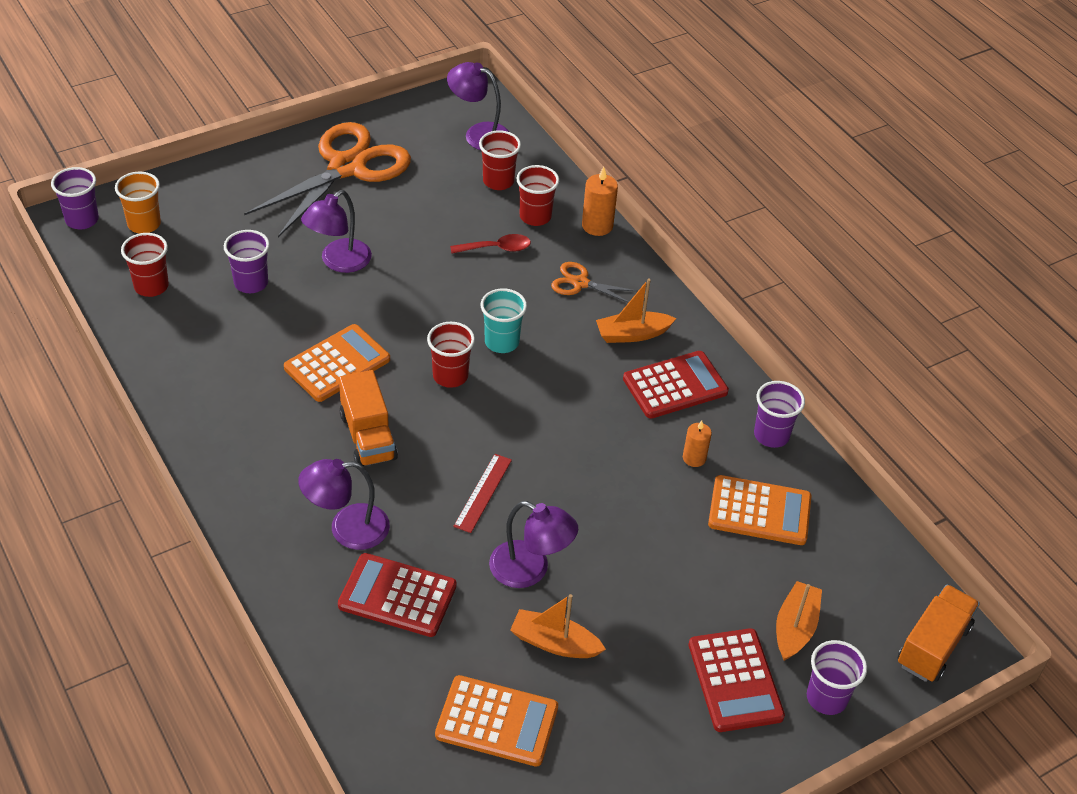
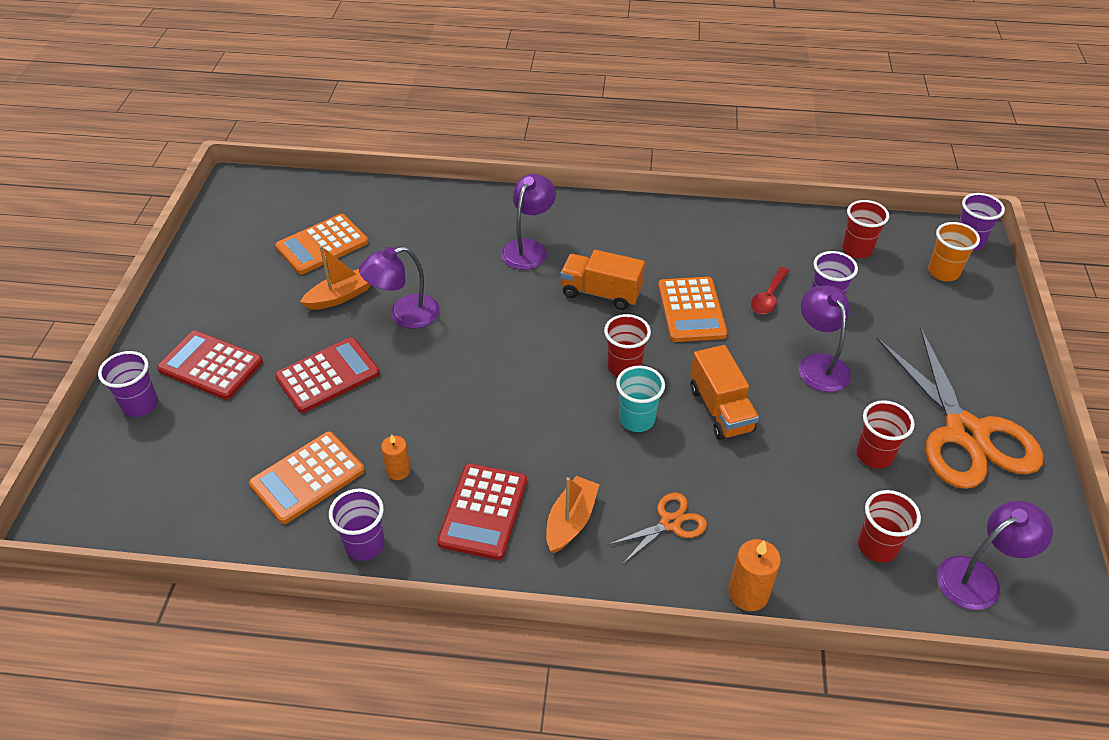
camera: 130 degrees right, 0 degrees up
(397, 595) = (453, 246): red calculator -> red calculator (328, 376)
(483, 493) = (492, 326): red ruler -> none
(496, 248) = (766, 484): red spoon -> red spoon (768, 297)
(535, 216) = (797, 545): red cup -> red cup (874, 455)
(795, 628) = (201, 426): orange boat -> none
(933, 646) = (88, 500): orange truck -> orange truck (720, 409)

